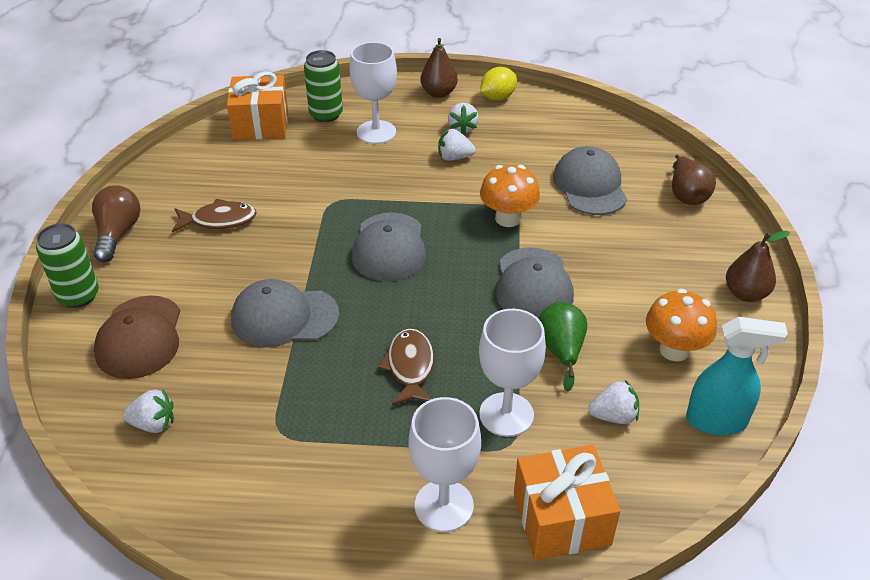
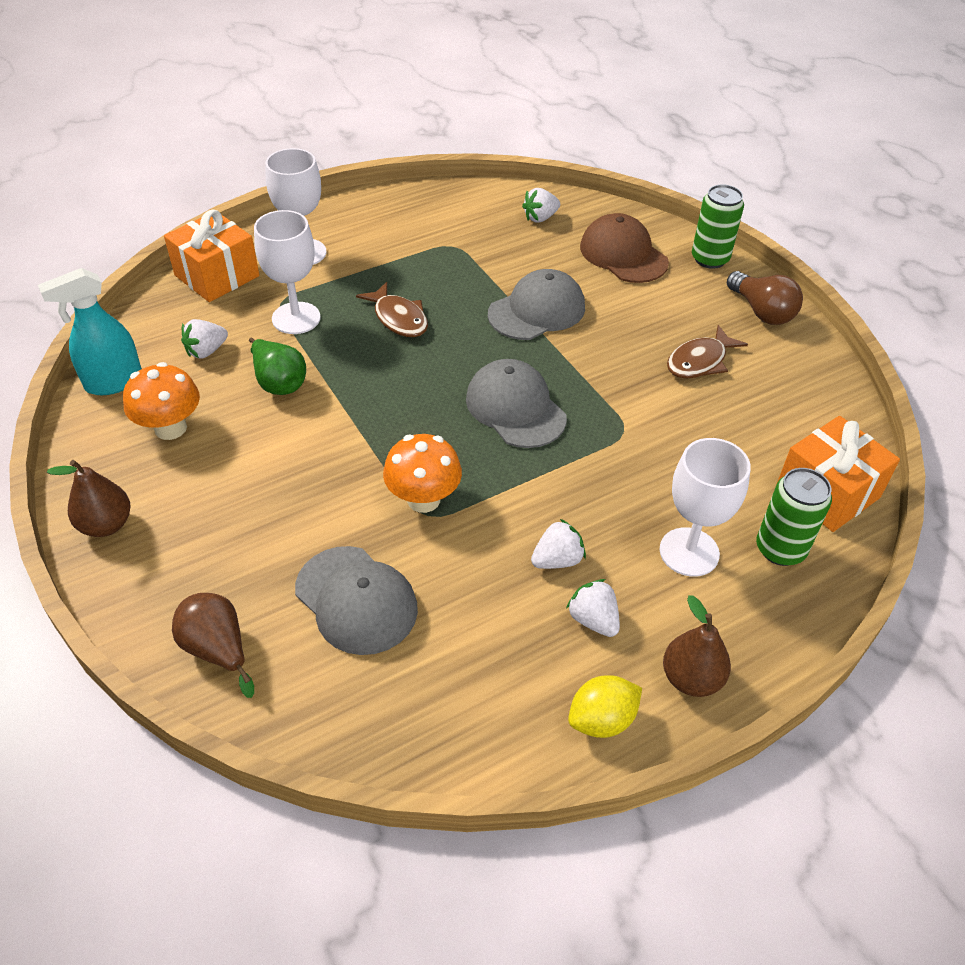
camera: 145 degrees right, 5 degrees up
(497, 97) = (602, 720): yellow lemon -> yellow lemon turned 45 degrees clockwise
(533, 285) = (343, 433): grey cap -> none

